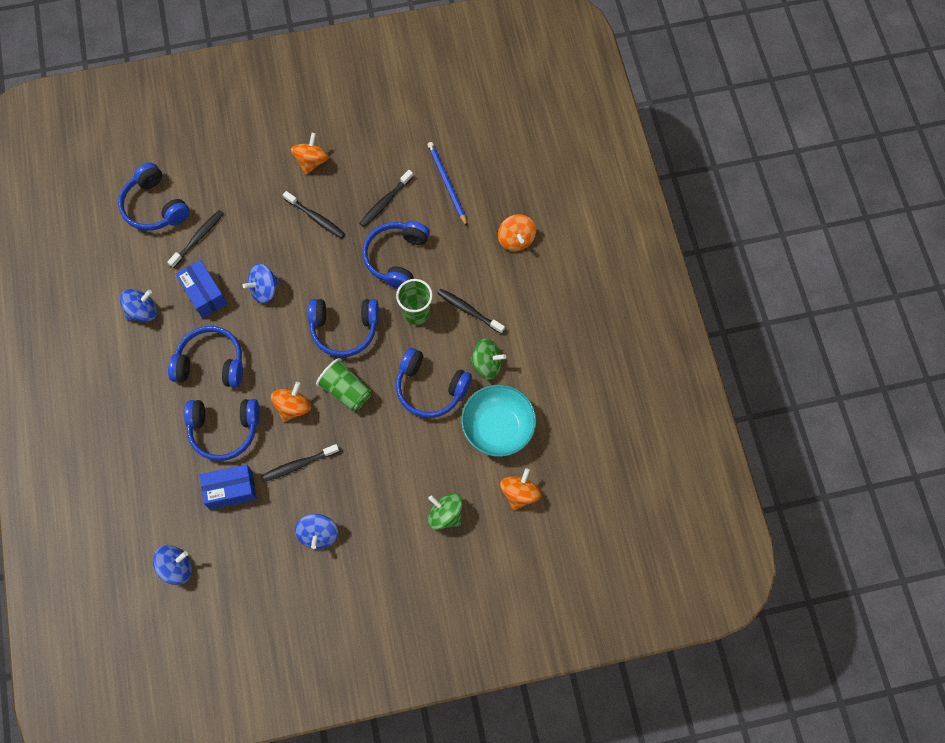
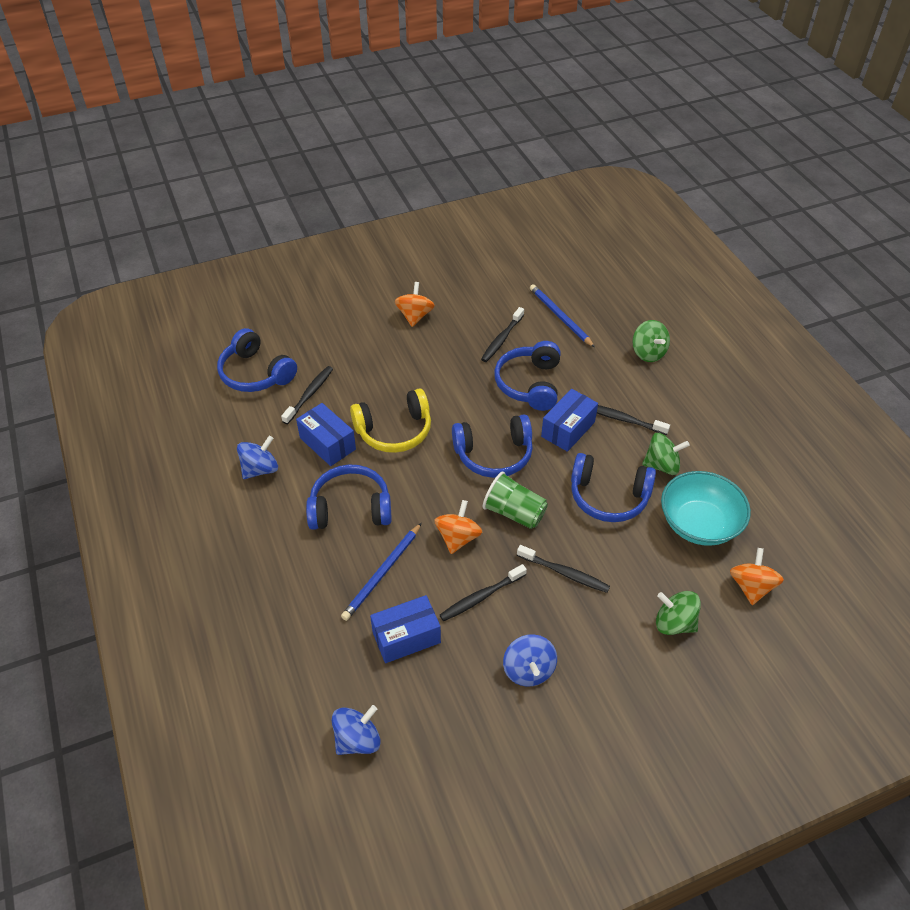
camera: 10 degrees left, 20 degrees down
(224, 430) = (382, 573): blue headphones -> blue pencil
(264, 290) = (394, 431): blue spinning top -> yellow headphones
(316, 218) = (433, 361): black toothbrush -> black toothbrush (564, 573)
(416, 313) = (568, 429): green cup -> blue box
(516, 239) = (648, 353): orange spinning top -> green spinning top

